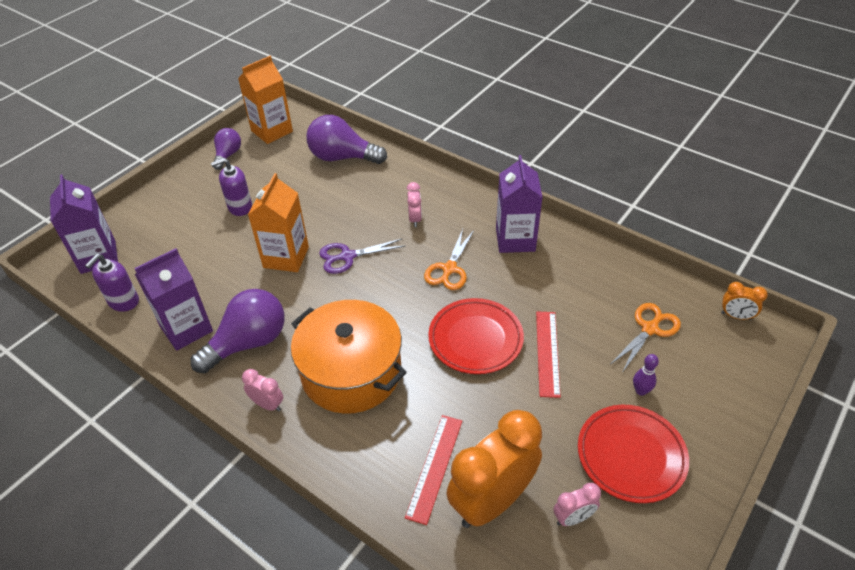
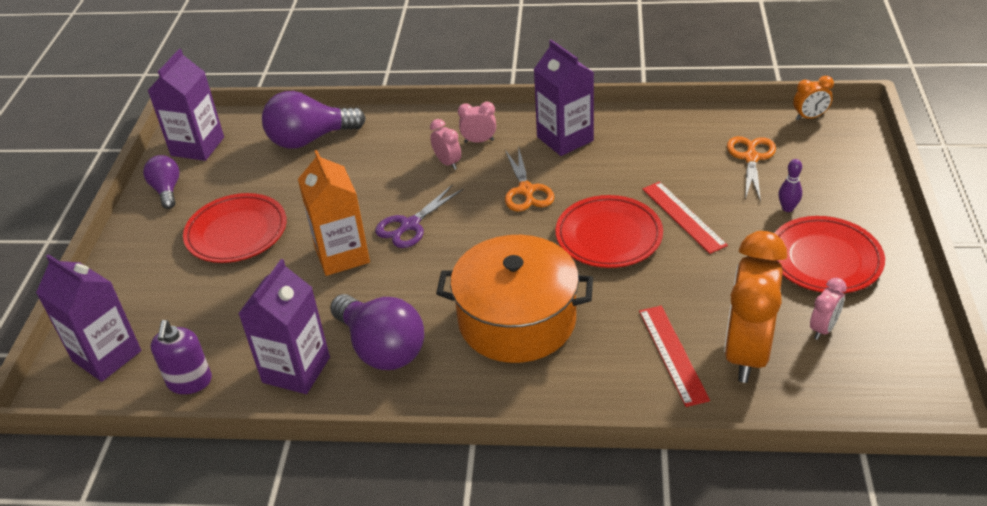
camera: 30 degrees left, 5 degrees down
(240, 207) = (237, 233): purple soap dispenser -> red plate
(248, 343) = (381, 348): purple light bulb -> purple light bulb turned 120 degrees clockwise
(267, 404) = (459, 389): pink clock -> pink clock (479, 141)
(272, 131) = (197, 146): orange carton -> purple carton

